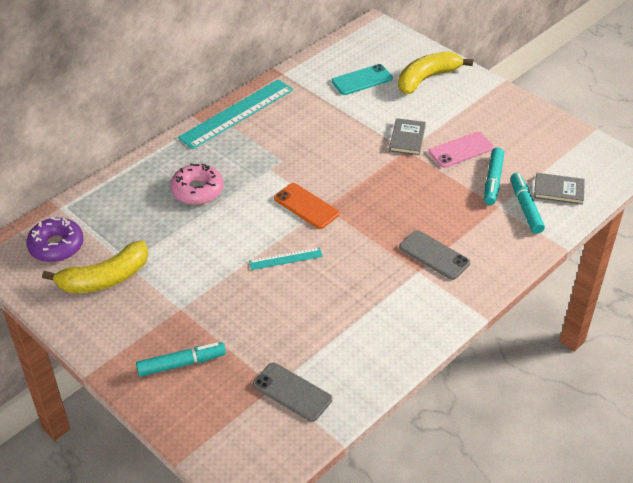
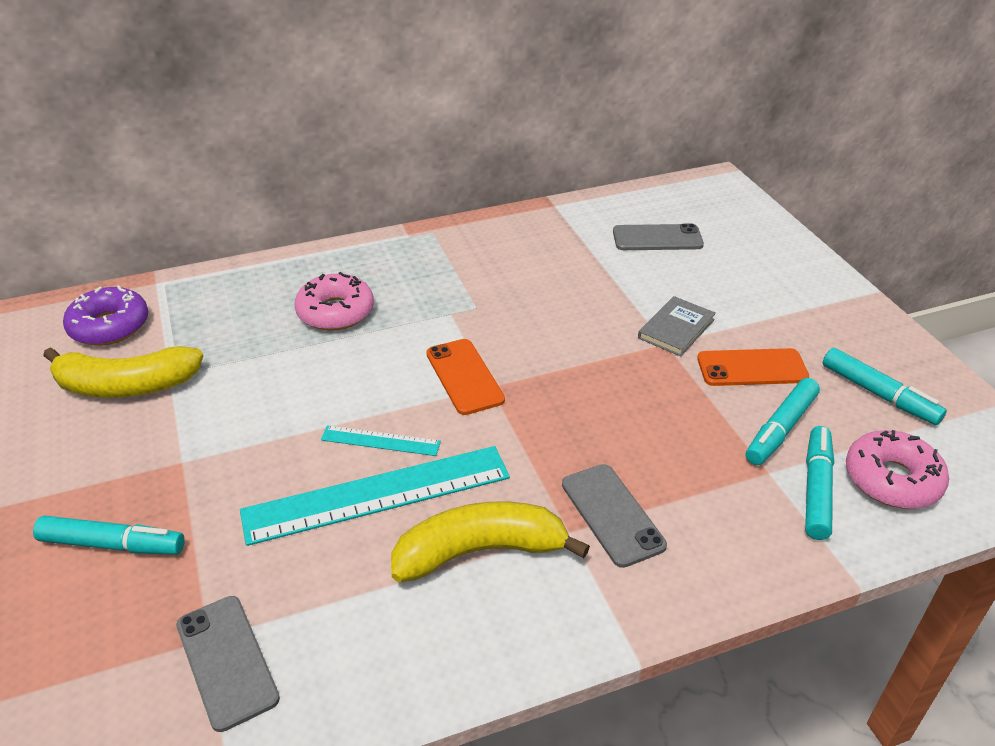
camera: 25 degrees right, 5 degrees down
(237, 113) = (460, 235): turquoise ruler -> turquoise ruler (377, 494)
(362, 80) = (657, 238): turquoise phone -> grey phone
(427, 78) = (754, 259): yellow banana -> yellow banana (480, 551)
(461, 150) = (752, 368): pink phone -> orange phone
(532, 145) = (878, 394): none -> turquoise marker
(558, 190) = (892, 479): grey book -> pink donut

